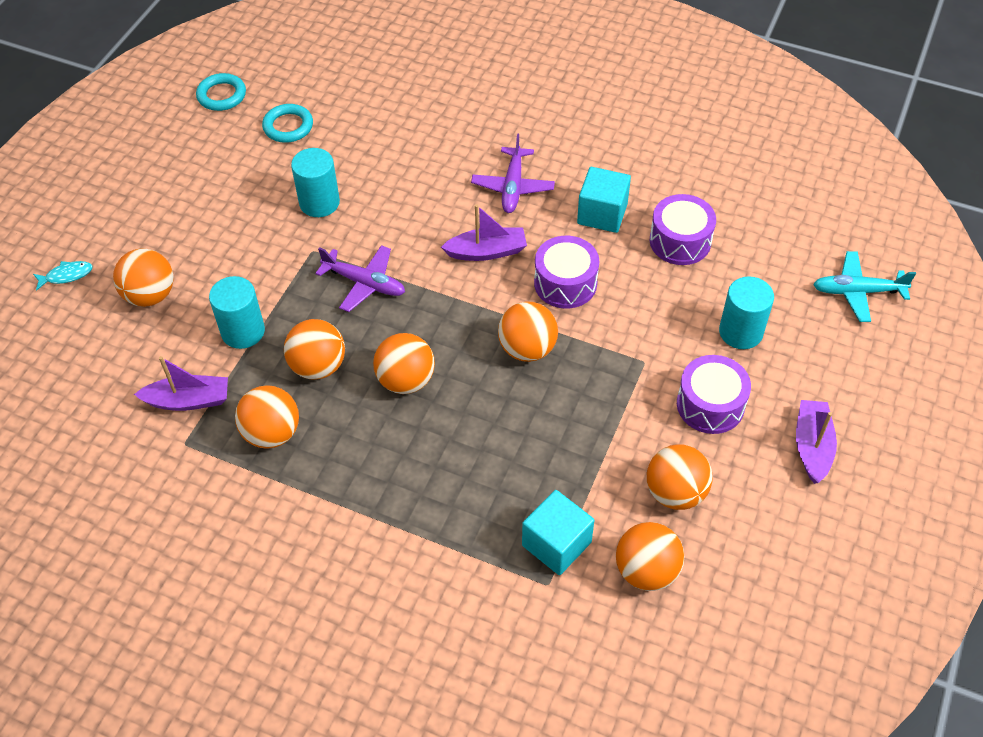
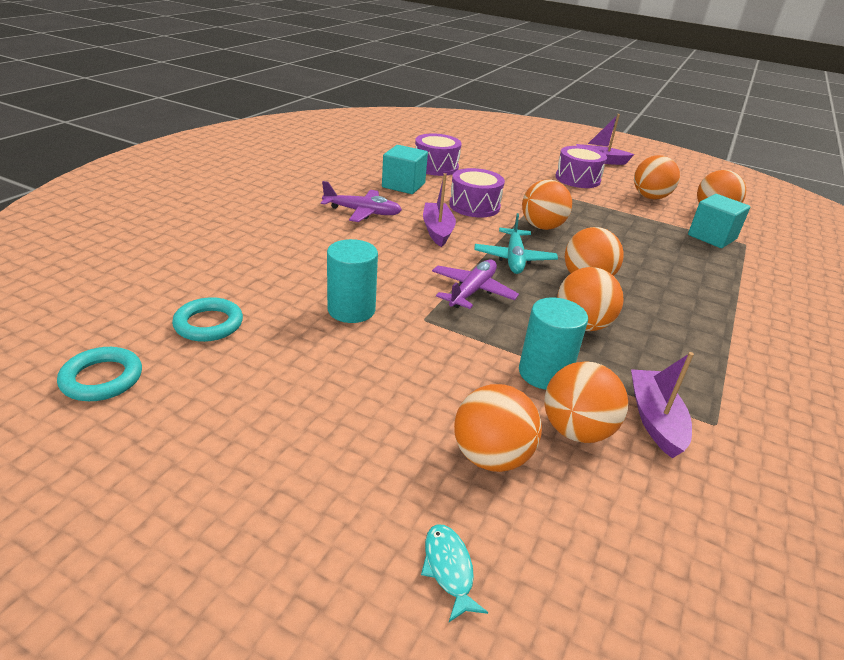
camera: 90 degrees left, 20 degrees down
(272, 433) = (674, 358): orange ball -> orange ball (576, 430)
(740, 332) = (516, 163): turquoise cylinder -> none
(857, 291) = (482, 133): turquoise plane -> turquoise plane (514, 258)

